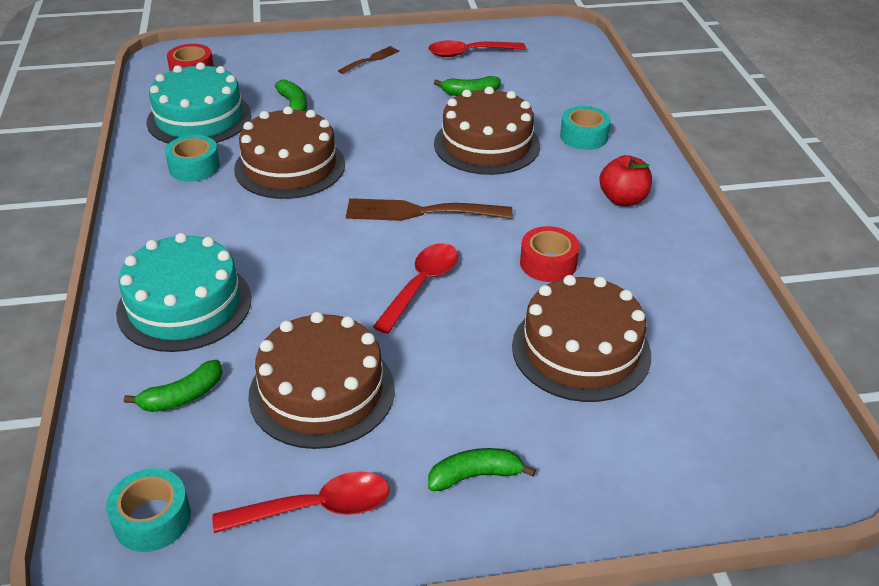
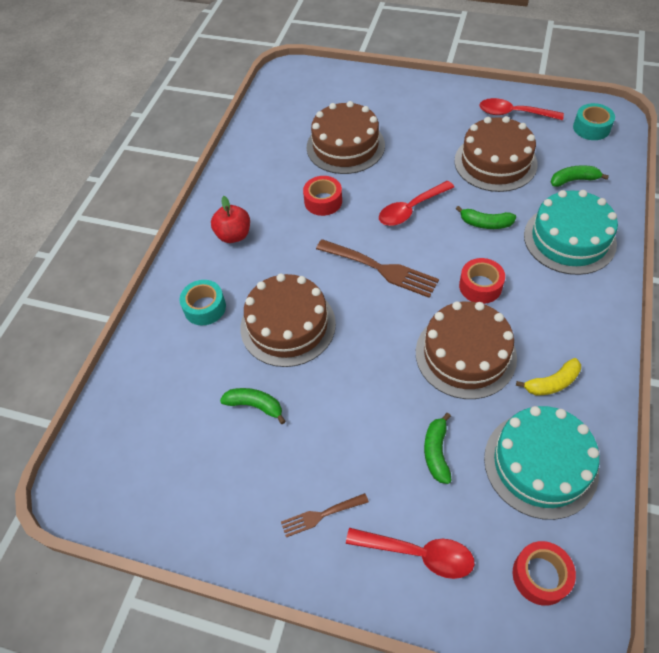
camera: 150 degrees left, 15 degrees up
(194, 167) = (552, 383): turquoise tape -> yellow banana
(293, 225) = (480, 286): none -> red tape
(469, 53) = (208, 484): red spoon -> red spoon (418, 554)
(475, 475) = (435, 107): green banana -> green banana (485, 223)

